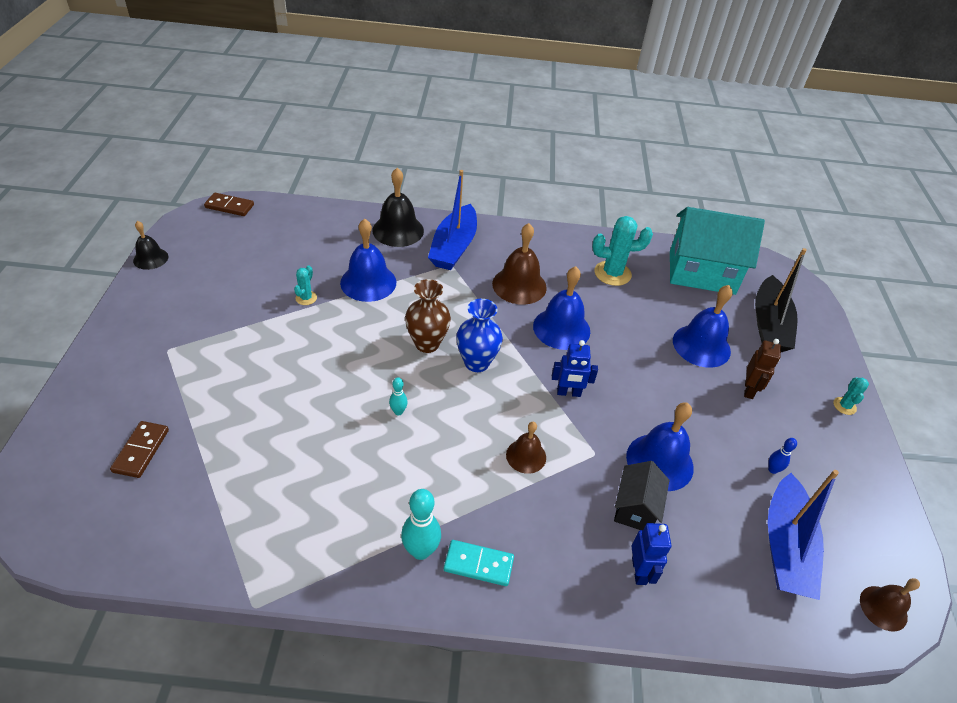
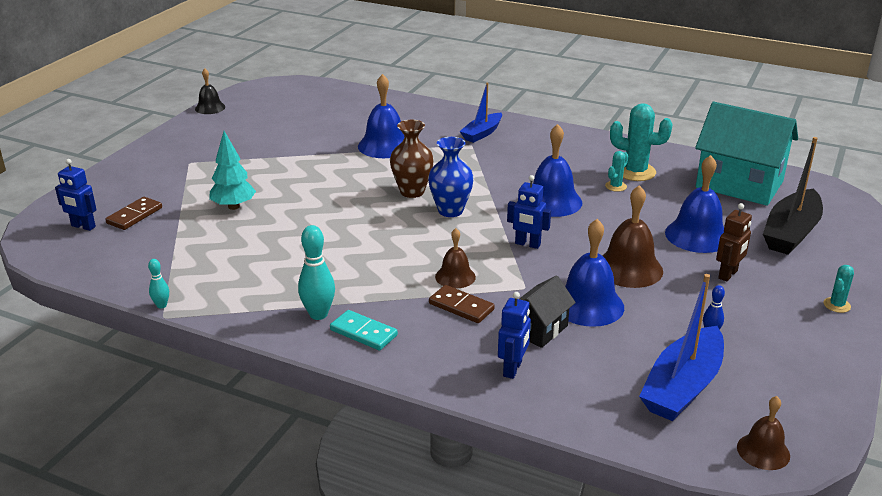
camera: 25 degrees right, 15 degrees down
(85, 485) = (83, 226): none -> blue robot
(229, 206) = (294, 84): brown domino -> brown domino (461, 307)
(251, 408) = (234, 206): none -> turquoise tree
(306, 298) = (323, 148): turquoise cactus -> turquoise cactus (615, 186)
(398, 230) = (435, 116): black bell -> none
(398, 411) = (356, 229): turquoise bowling pin -> turquoise bowling pin (161, 305)
(454, 247) = (482, 133): blue boat -> blue boat, size x0.62
(519, 285) = (529, 167): brown bell -> brown bell (629, 268)

